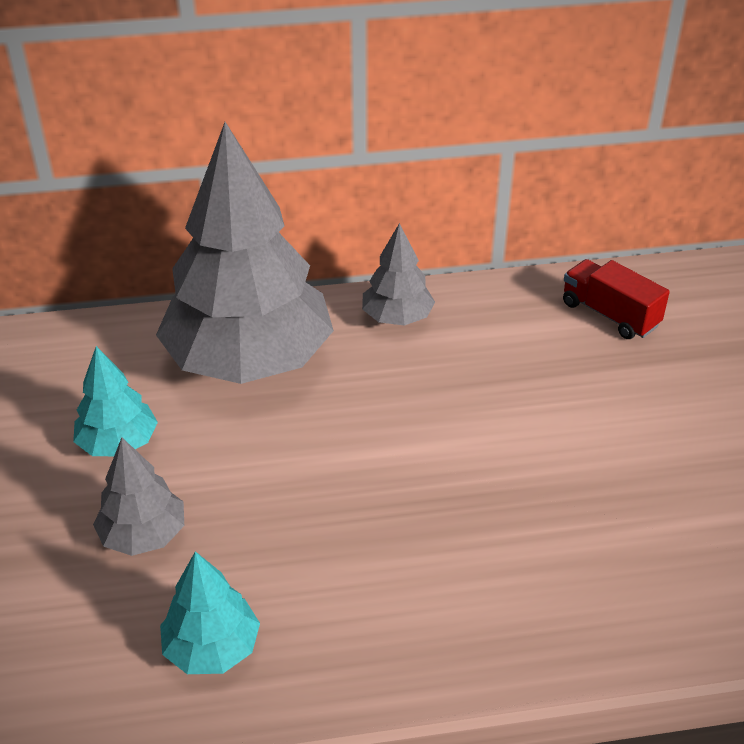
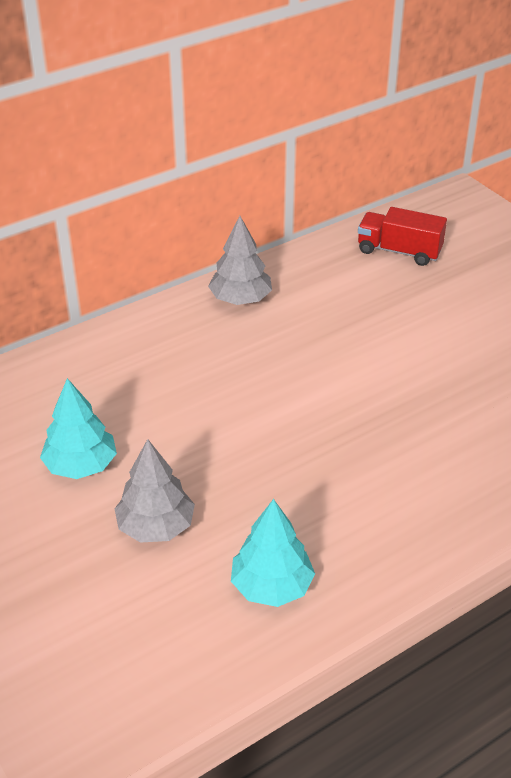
camera: 25 degrees left, 0 degrees up
(249, 360) = (143, 367): grey tree -> none

